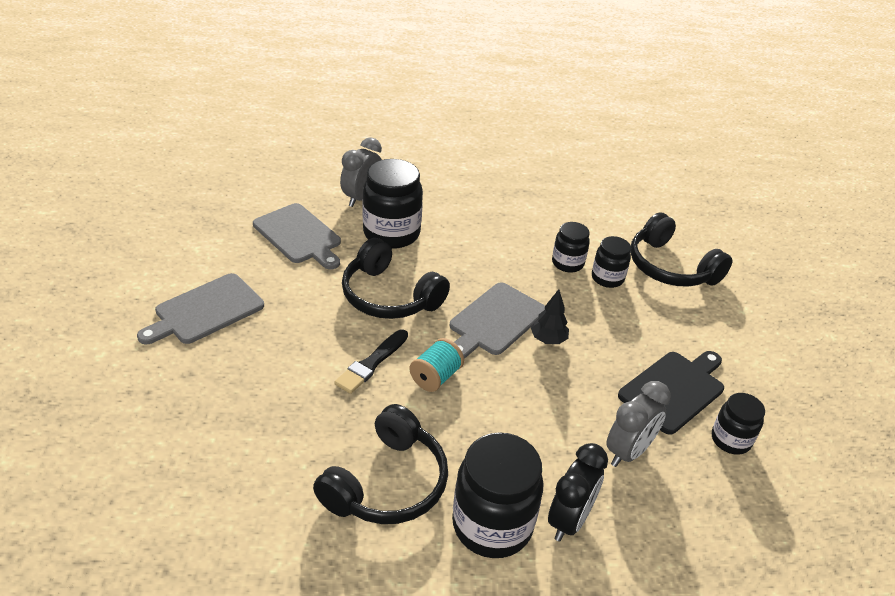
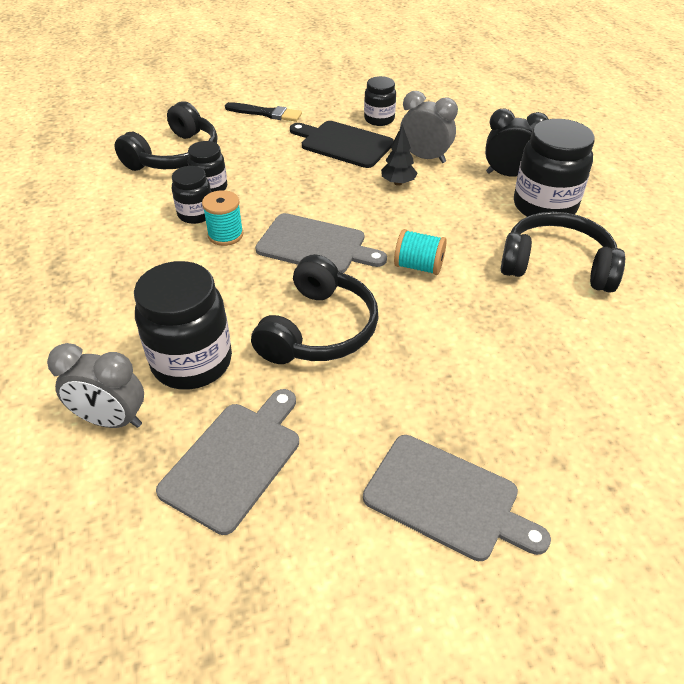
camera: 105 degrees left, 5 degrees up
(371, 363) = (431, 313): black brush -> black brush (266, 113)
(531, 274) = (225, 235): none -> turquoise spool
(548, 339) = (323, 210): black tree -> black tree (398, 183)

